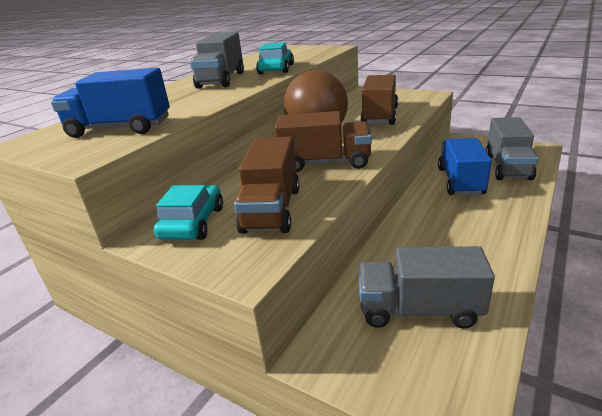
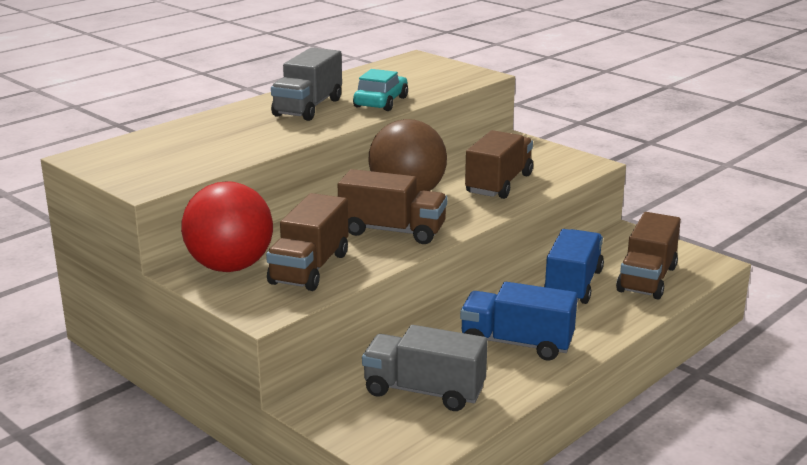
camera: 10 degrees right, 5 degrees down
(120, 128) = (180, 158): blue truck -> blue truck (516, 343)
(193, 223) = (230, 267): turquoise car -> red ball
(507, 167) = (647, 279): grey truck -> brown truck

